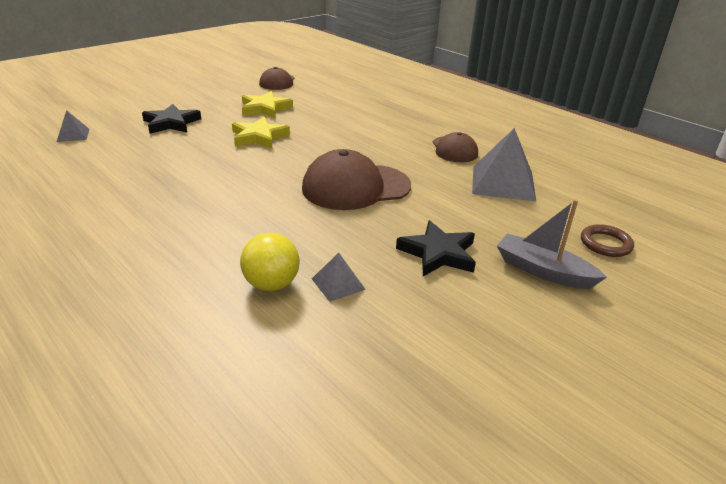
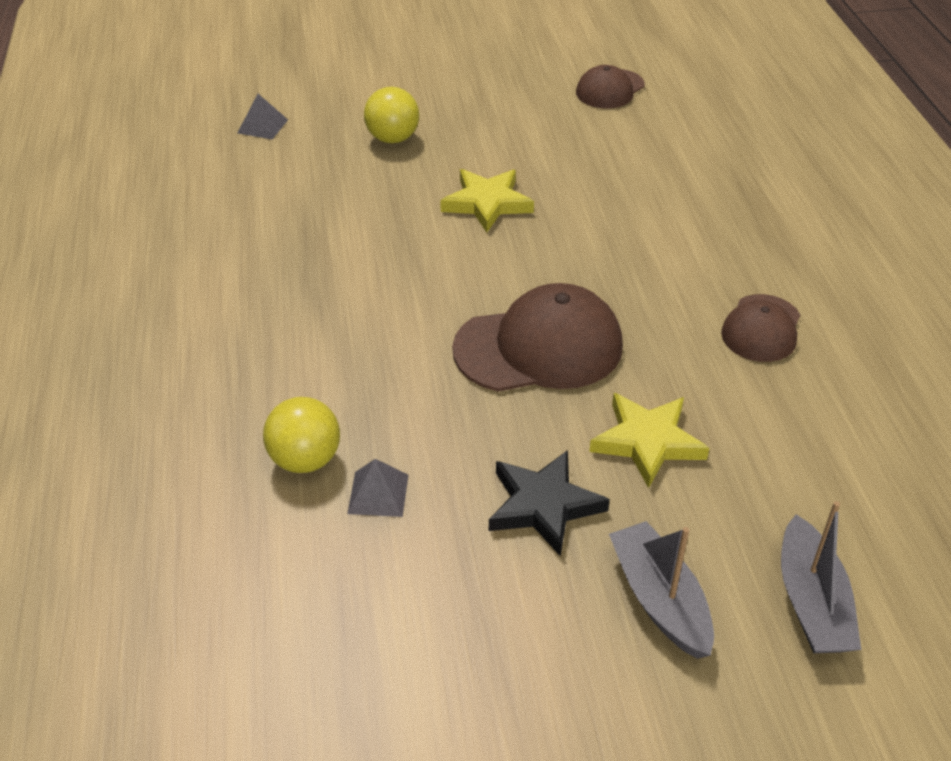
camera: 35 degrees right, 10 degrees up
(171, 123) = (393, 139): black star -> yellow ball
(265, 108) = (543, 145): yellow star -> yellow star (647, 442)
(356, 187) = (539, 347): brown cap -> brown cap turned 150 degrees clockwise
(503, 183) = (772, 424): grey pyramid -> none
(605, 244) = (811, 602): brown ring -> grey boat

